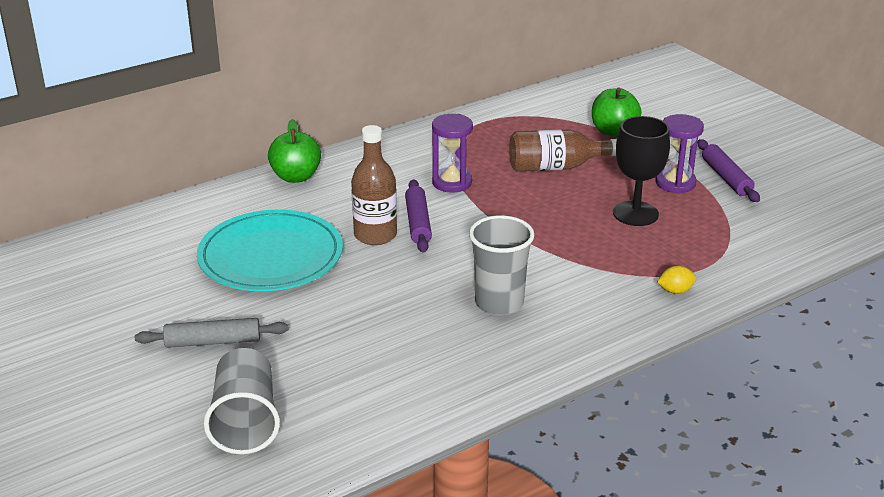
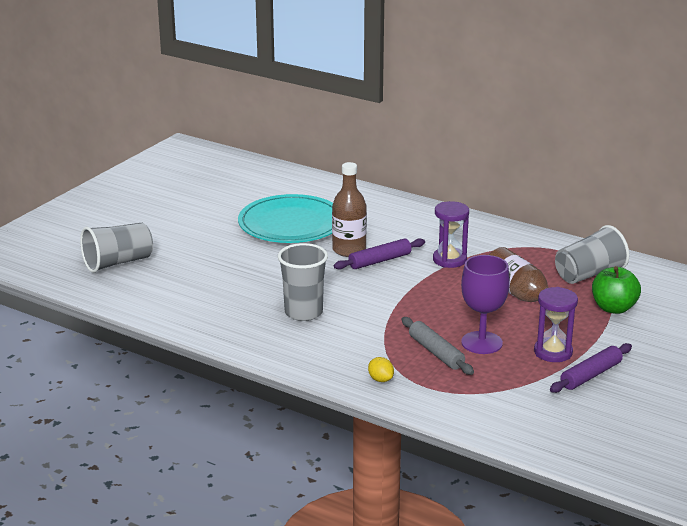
camera: 65 degrees right, 5 degrees down
(213, 342) = (186, 233): grey rolling pin -> grey rolling pin (436, 352)
(296, 177) = (397, 205): green apple -> none
(542, 123) = (589, 274): none -> grey cup
(635, 214) = (481, 343): black goblet -> purple goblet

